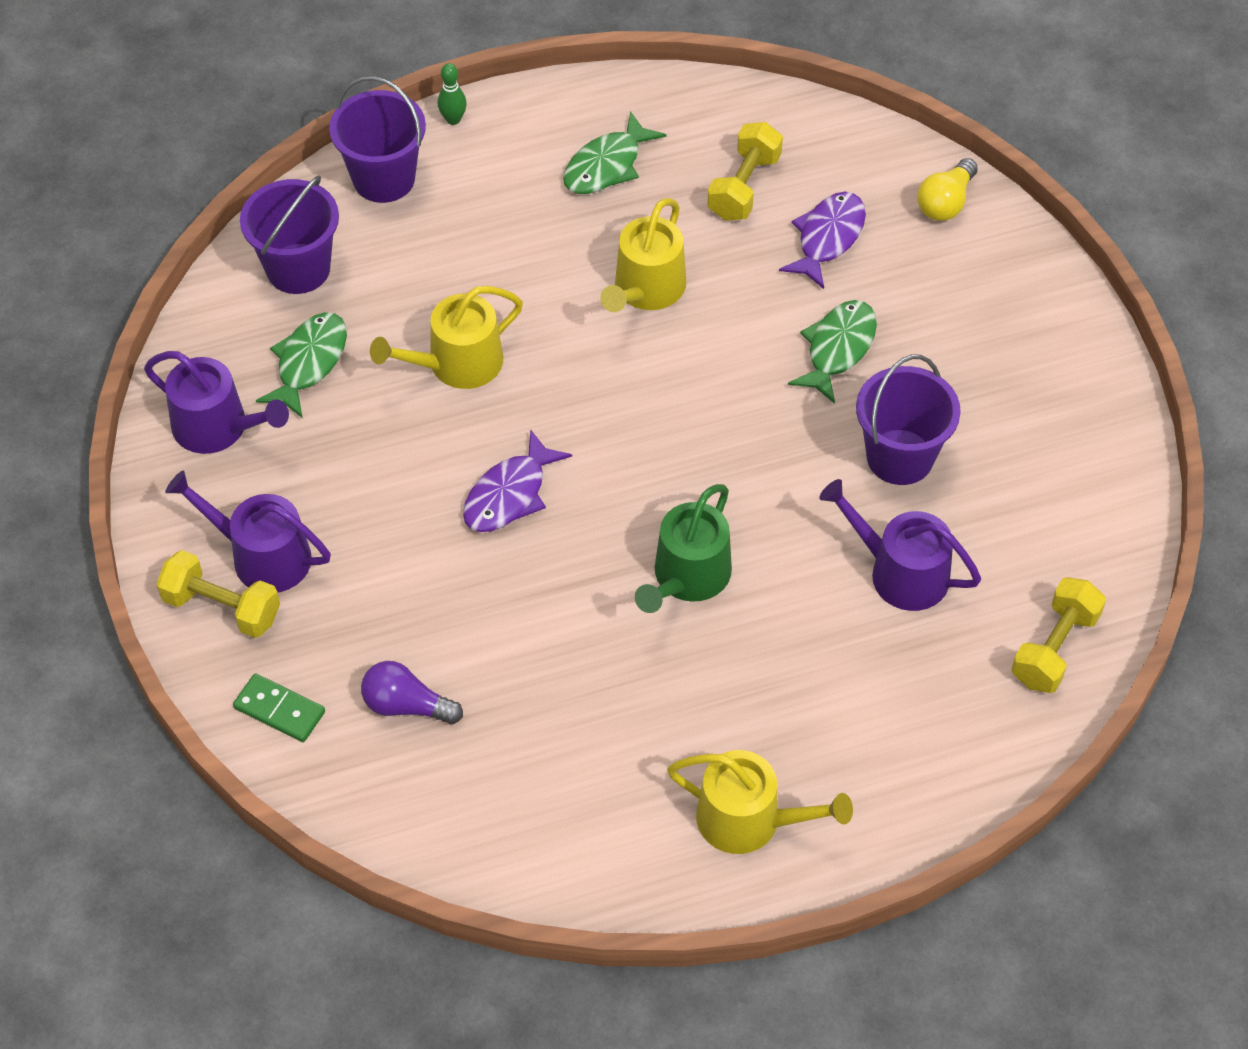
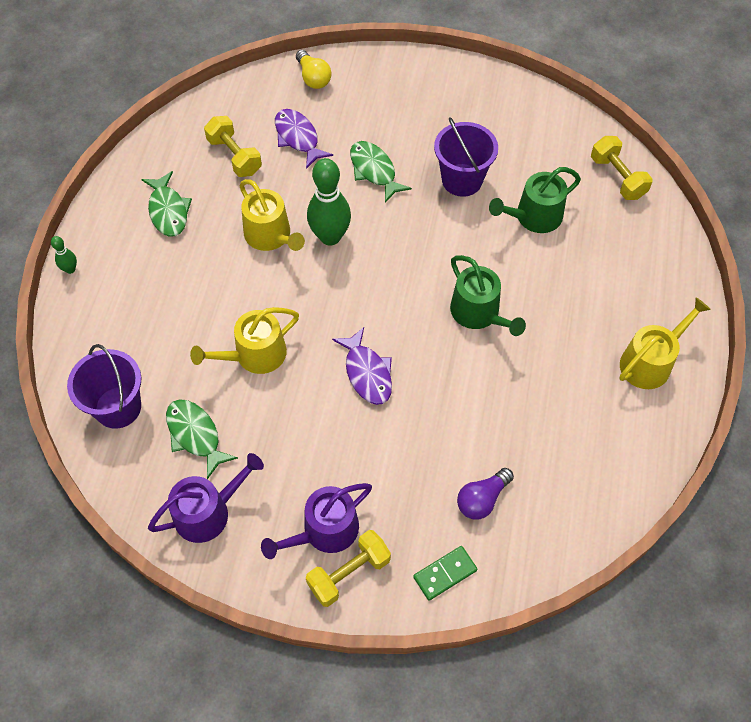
camera: 60 degrees left, 5 degrees up
(384, 179) = (85, 327): purple bucket -> none
(457, 364) = (255, 355): yellow watering can -> yellow watering can turned 60 degrees clockwise
(691, 353) = (330, 236): none -> green bowling pin
(900, 572) = (534, 217): purple watering can -> green watering can

